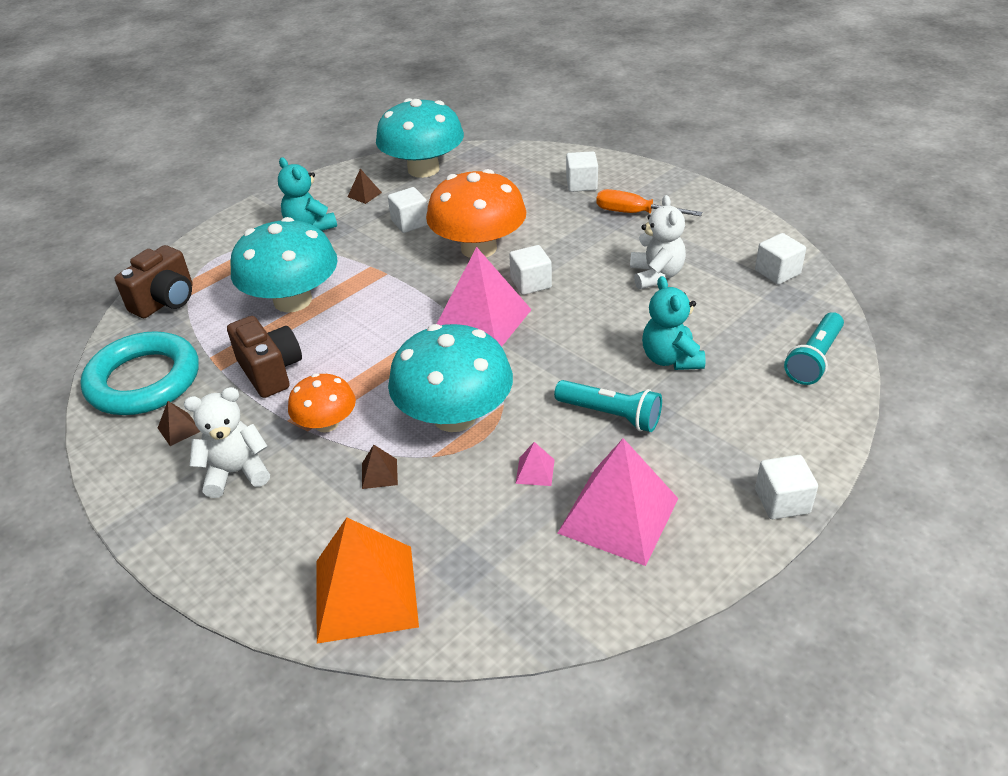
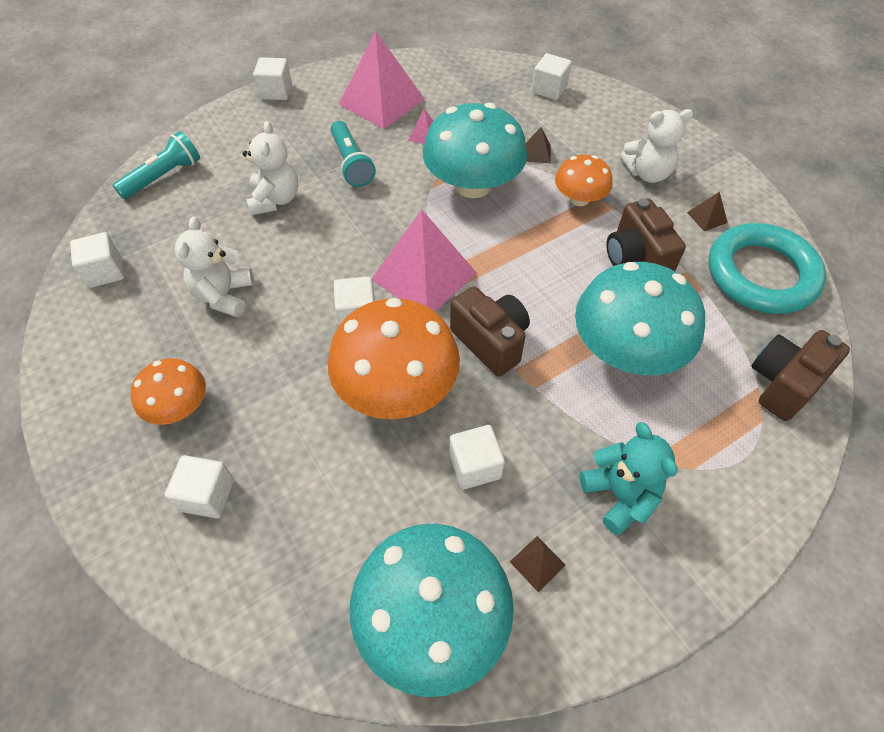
camera: 170 degrees left, 15 degrees up
(366, 592) = (549, 89): orange pyramid -> white cube
(410, 286) = (490, 342): none -> brown camera
(610, 415) = (351, 163): turquoise flashlight -> turquoise flashlight turned 150 degrees counterclockwise
(634, 213) = (179, 406): orange screwdriver -> orange mushroom
(670, 359) = (275, 200): turquoise teddy bear -> white teddy bear

